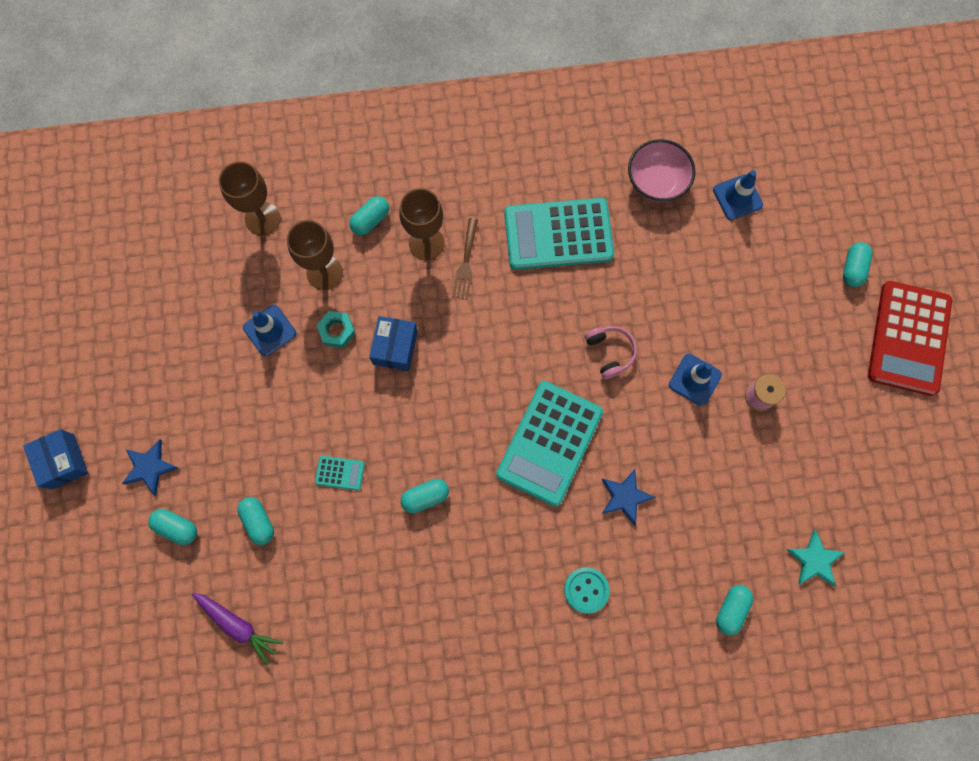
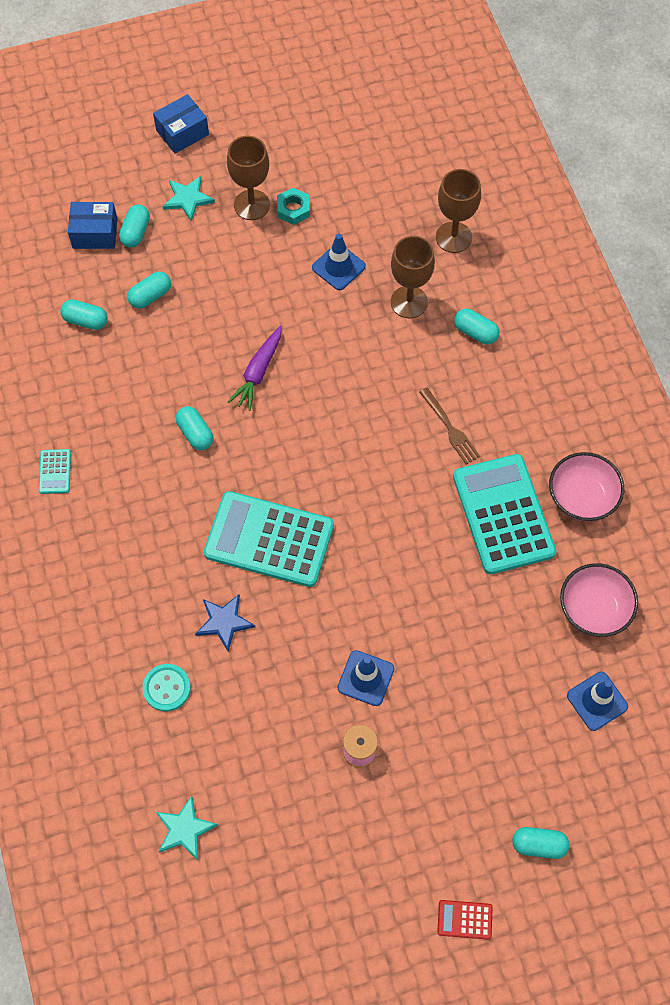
camera: 80 degrees right, 10 degrees down
(149, 467) = (188, 199): blue star -> turquoise star
(238, 625) = (53, 299): purple carrot -> purple carrot (258, 372)
(337, 331) = (350, 324): turquoise nut -> turquoise nut (293, 209)
(340, 473) = (207, 354): turquoise calculator -> turquoise calculator (55, 471)
(395, 347) = (343, 379): blue box -> blue box (95, 233)
(426, 243) = (462, 388): brown goblet -> brown goblet (251, 205)
(465, 262) = (450, 428): brown fork -> brown fork turned 120 degrees counterclockwise
(553, 167) = (582, 497): none -> pink bowl
(586, 590) = (123, 597): turquoise button -> turquoise button (166, 688)
(610, 352) = (379, 585): pink headphones -> none
(731, 609) = (120, 744): turquoise capsule -> turquoise capsule (86, 320)
(908, 338) = (464, 919): red calculator -> red calculator, size x0.41

